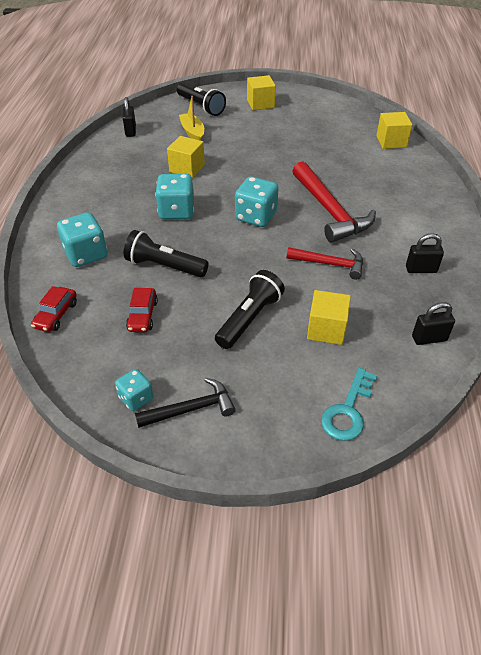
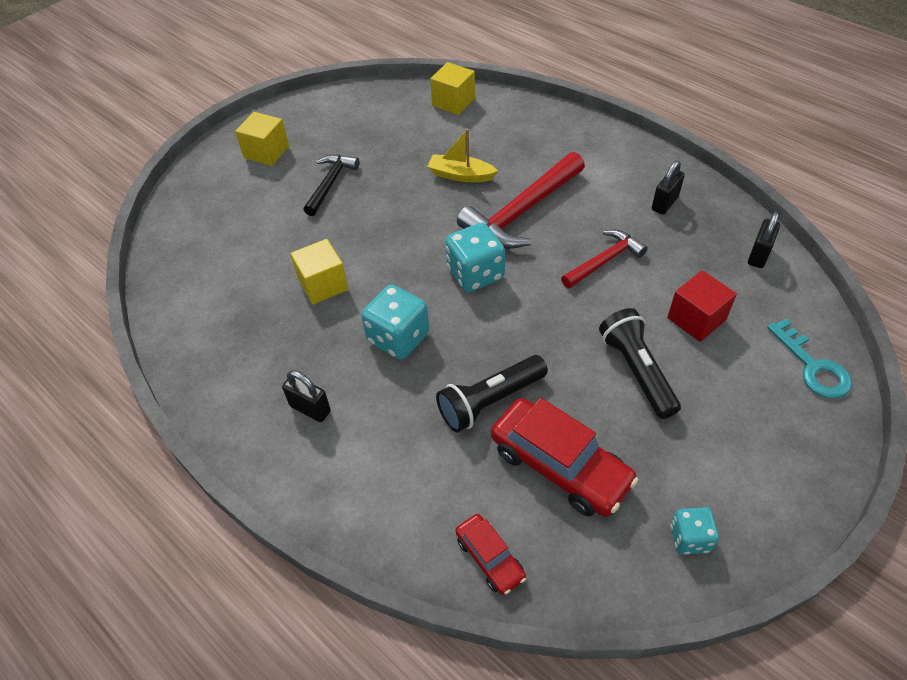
camera: 50 degrees left, 5 degrees up
(86, 254) = (398, 471): turquoise dice -> none
(130, 131) = (178, 297): black padlock -> black padlock (310, 409)
(142, 315) = (560, 466): red car -> red car, size x1.87
(191, 409) = (736, 493): black hammer -> black hammer (330, 183)
(192, 132) = (253, 240): yellow boat -> yellow boat (461, 175)
(201, 107) = (207, 204): black flashlight -> none
(326, 329) = (696, 319): yellow cube -> red cube
(330, 211) = (521, 212): red hammer -> red hammer turned 120 degrees clockwise

